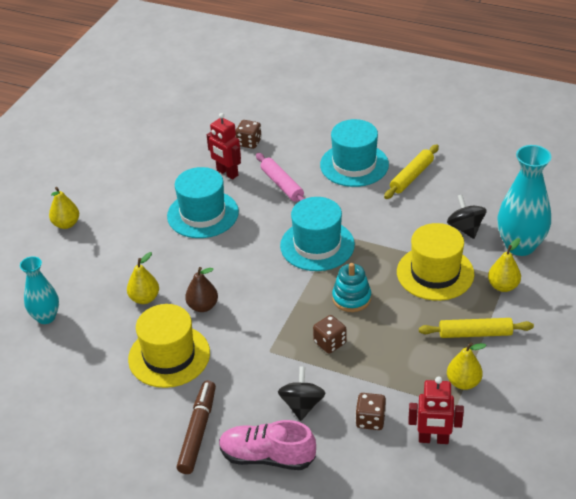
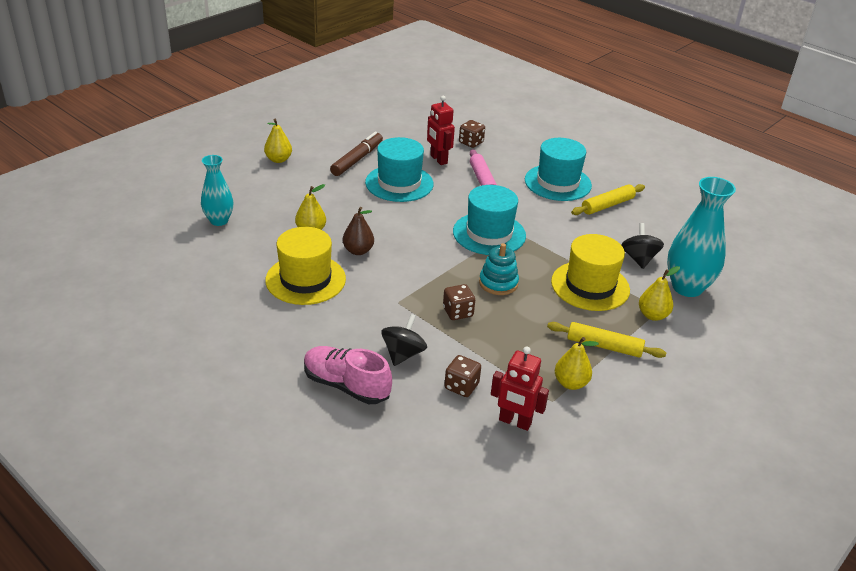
camera: 15 degrees right, 5 degrees down
(198, 431) = (295, 345): brown marker -> brown marker (357, 159)

